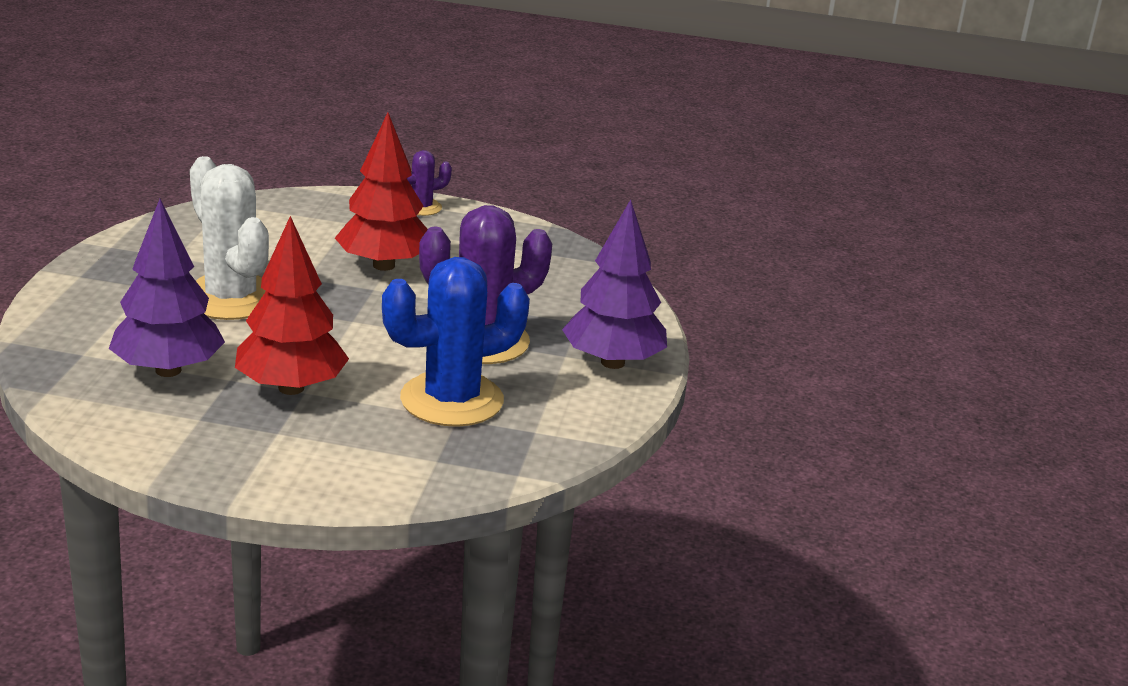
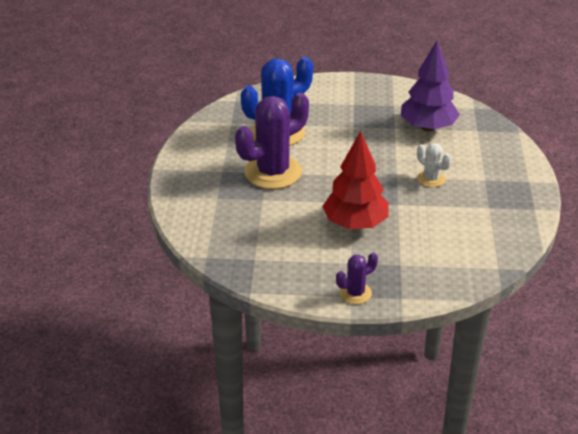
camera: 175 degrees right, 10 degrees up
(230, 298) = (431, 179): white cactus -> white cactus, size x0.49
(291, 388) = (361, 127): red tree -> none
(612, 362) = (194, 169): purple tree -> none

